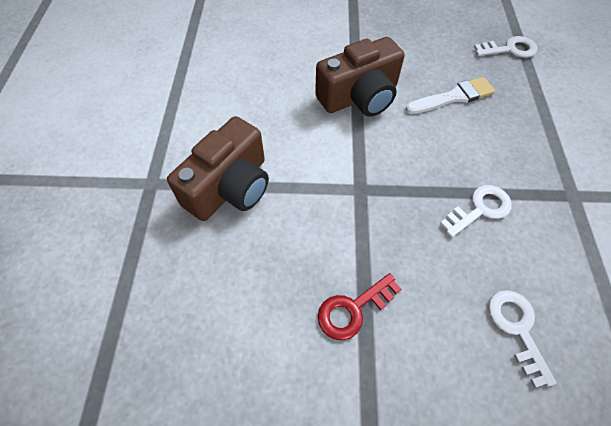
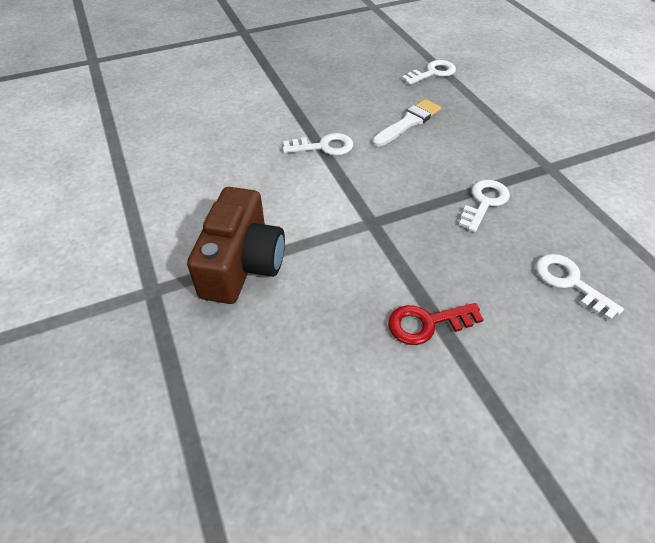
camera: 25 degrees left, 10 degrees down
(352, 309) = (426, 323): red key -> red key turned 45 degrees clockwise
(359, 97) = (324, 146): brown camera -> white key

